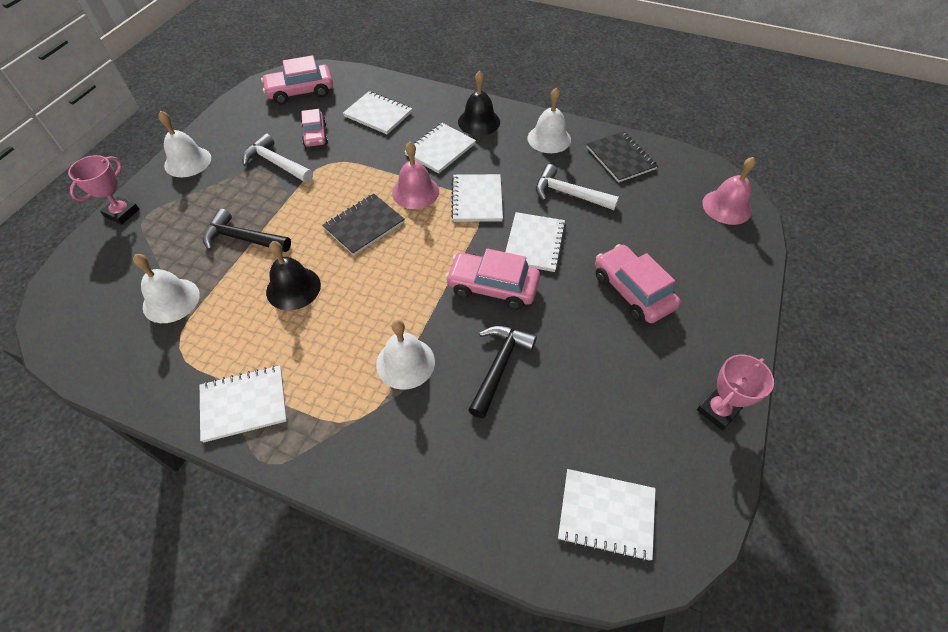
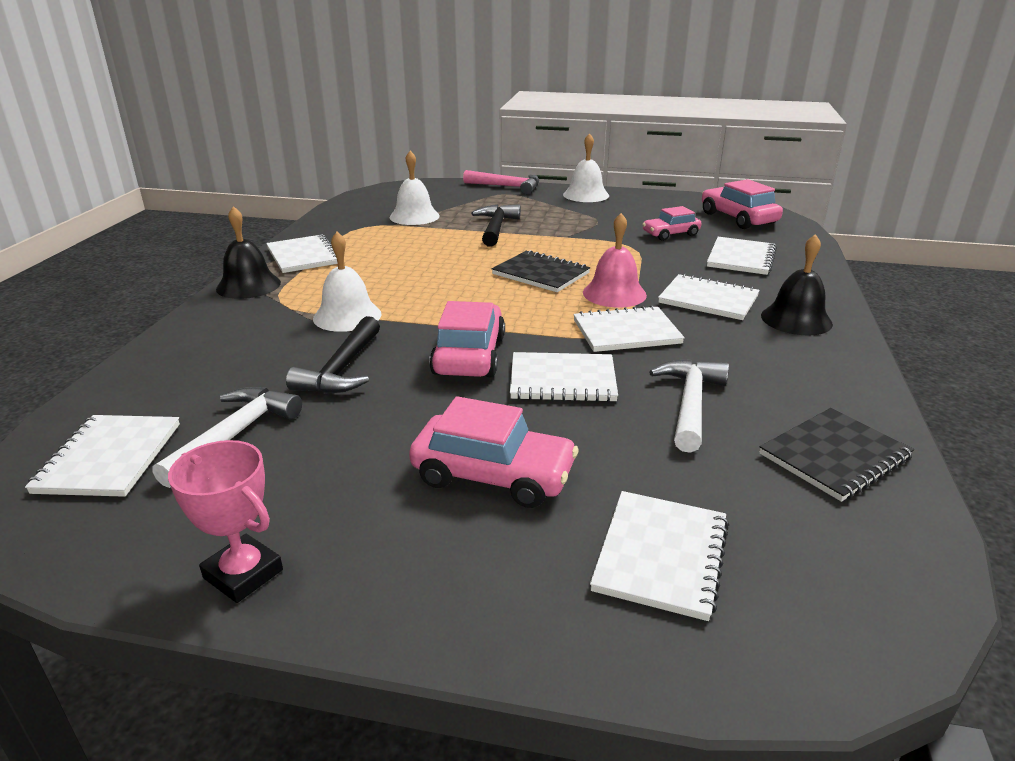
camera: 80 degrees right, 25 degrees down
(122, 213) = (507, 187): pink trophy -> pink hammer
(276, 163) = (610, 225): white hammer -> white hammer (235, 435)
(293, 288) = (439, 255): black bell -> black bell (248, 285)
(499, 366) = (342, 369): black hammer -> black hammer turned 90 degrees clockwise
(549, 138) = (816, 378): white bell -> none
(632, 291) = (493, 475): pink car -> pink car turned 60 degrees clockwise
(693, 238) = (660, 555): none -> white notebook
(726, 207) = (800, 618): pink bell -> none

